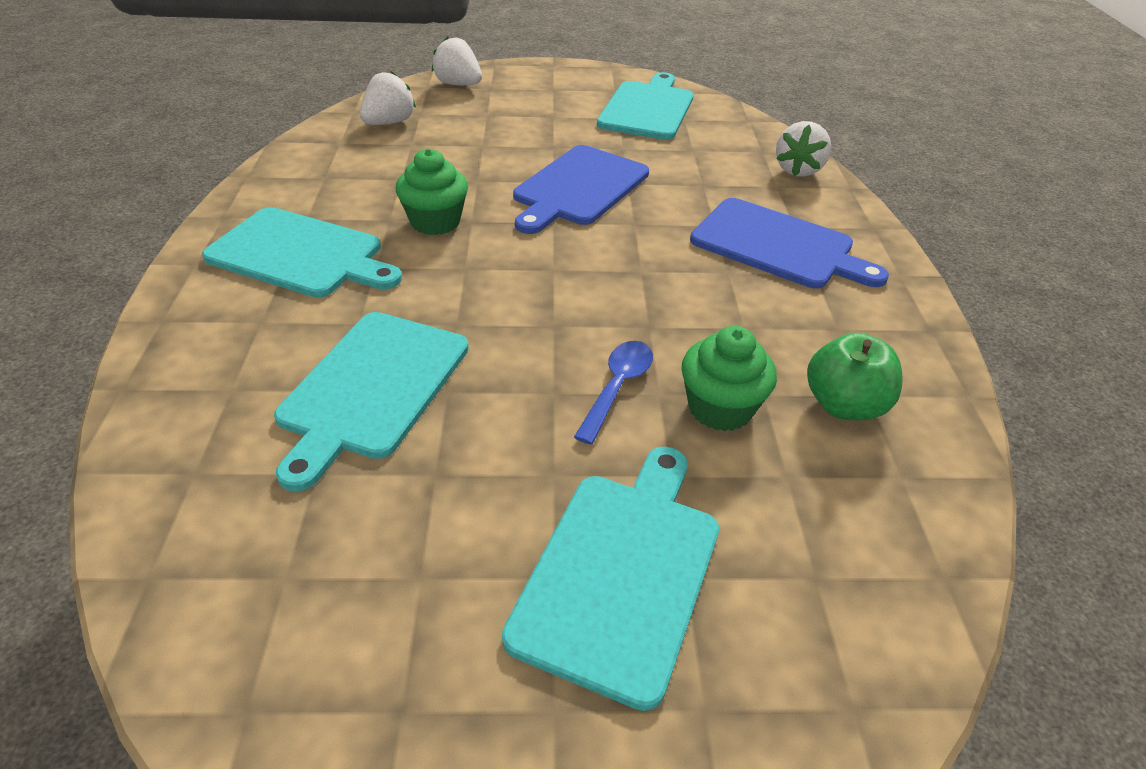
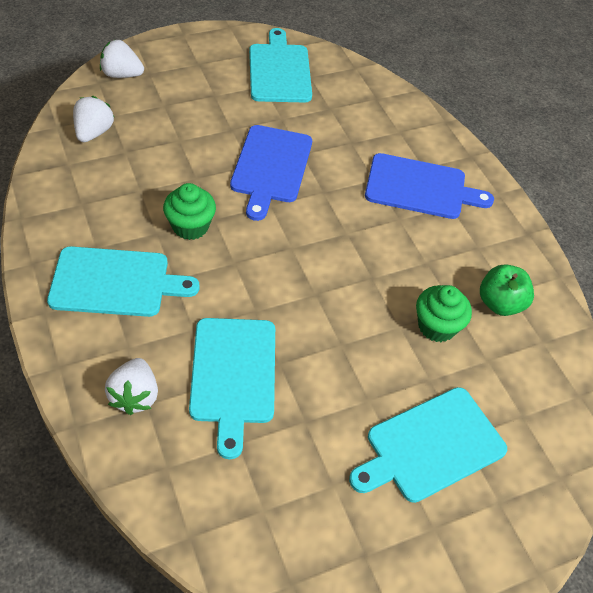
camera: 25 degrees left, 10 degrees up
(617, 387) = (375, 329): blue spoon -> none
(621, 572) = (431, 446): turquoise cutting board -> turquoise cutting board turned 120 degrees counterclockwise
(798, 170) = (407, 112): white strawberry -> white strawberry (135, 396)

